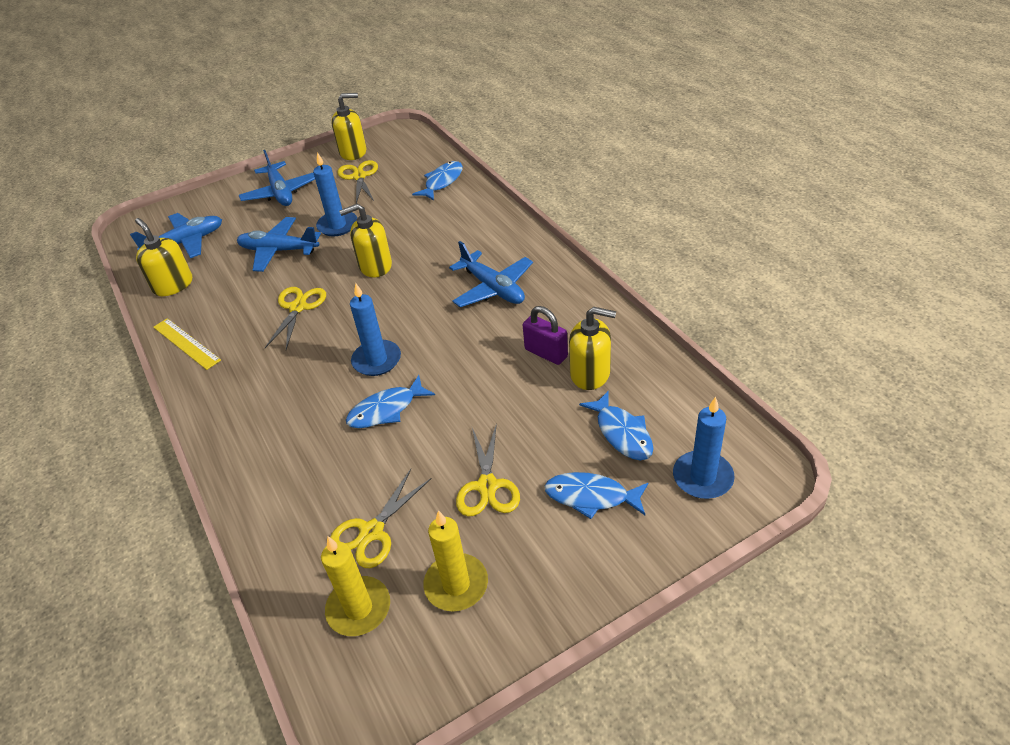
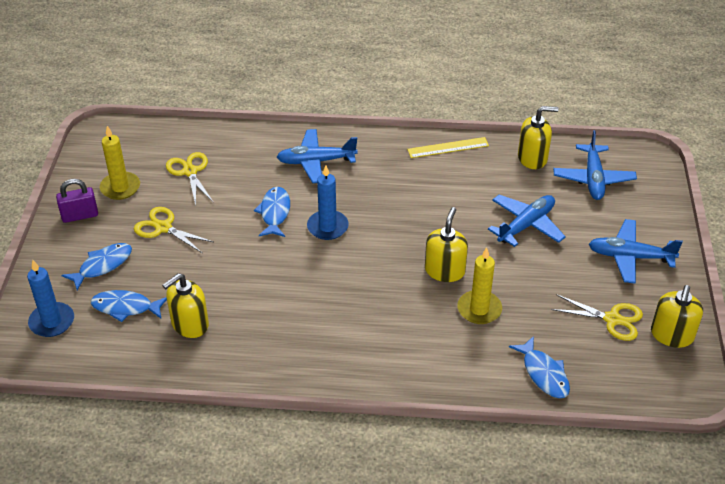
camera: 120 degrees right, 0 degrees up
(298, 307) = (433, 210): yellow scissors -> none
(337, 225) = (532, 272): blue candle -> none
(359, 608) = (151, 151): yellow candle -> yellow candle (479, 309)
(493, 288) = (340, 324): blue plane -> blue plane (316, 161)
(546, 353) = (235, 313): purple padlock -> purple padlock (80, 215)

